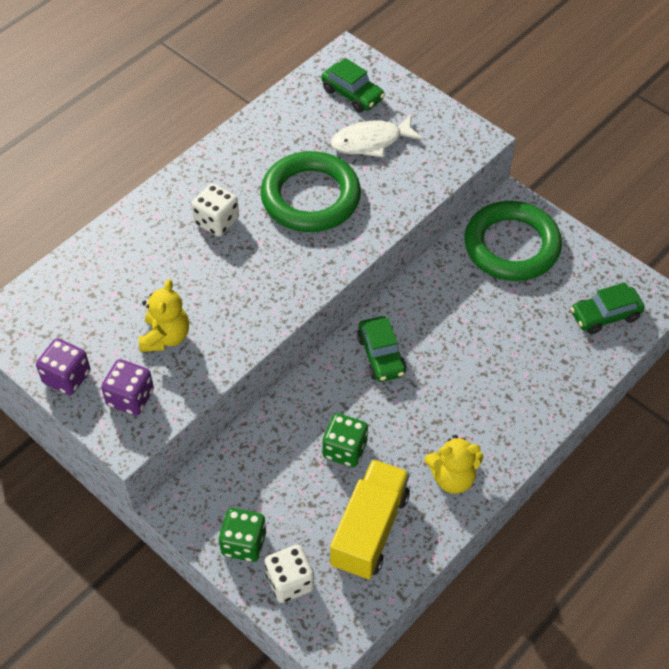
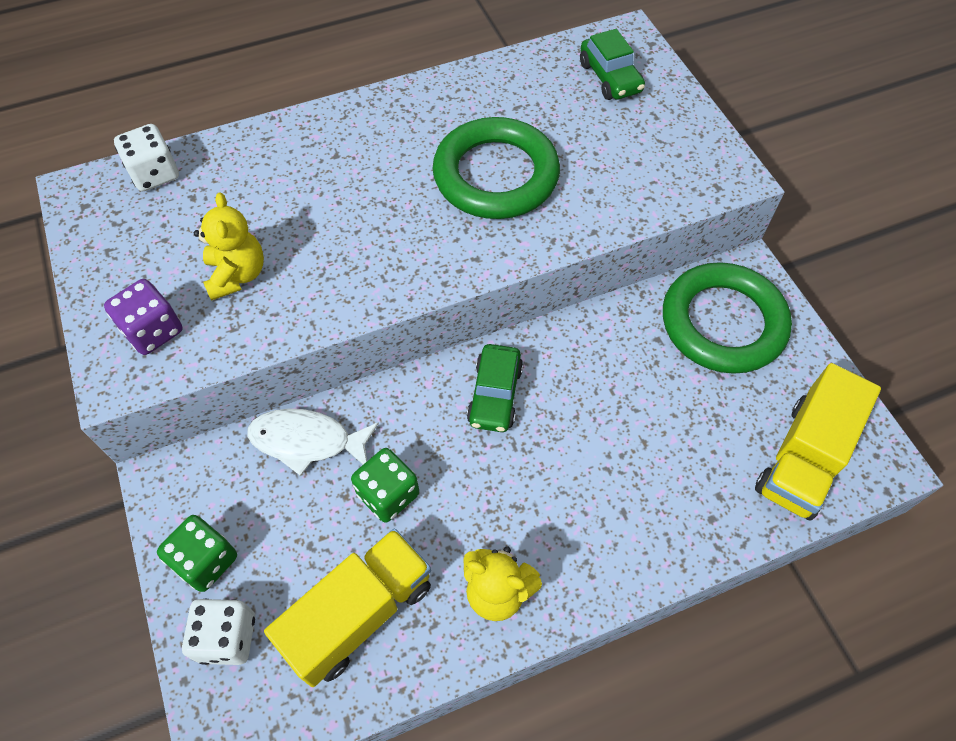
camera: 25 degrees right, 5 degrees up
(67, 377) = (104, 279): purple dice -> none
(165, 337) = (237, 275): yellow teddy bear -> yellow teddy bear turned 45 degrees counterclockwise
(217, 221) = (375, 165): white dice -> white dice (155, 174)
(371, 141) = (602, 136): white fish -> white fish (307, 441)
(605, 316) = (803, 458): green car -> yellow truck

